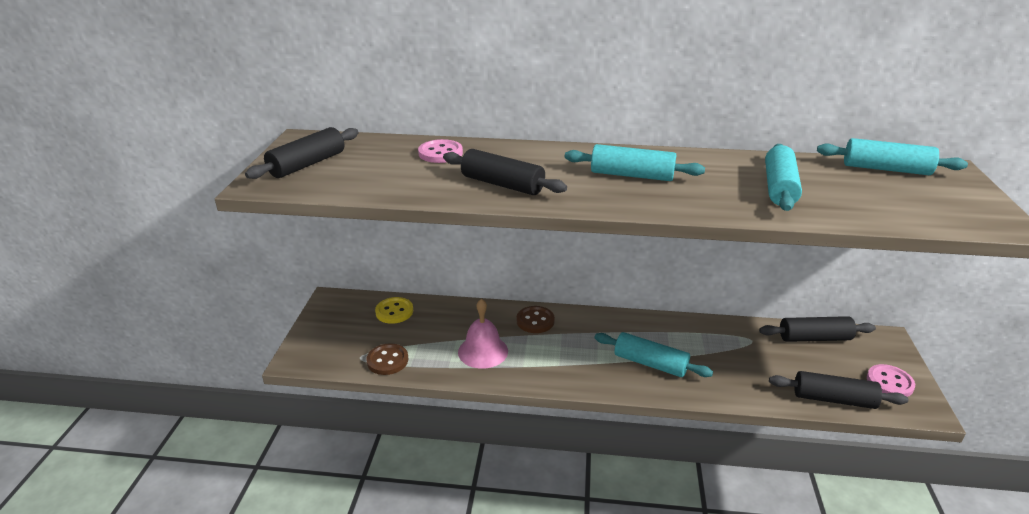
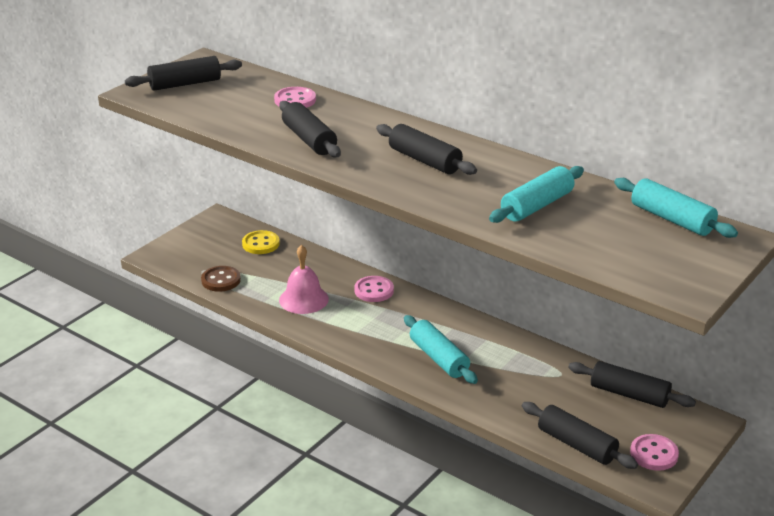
camera: 30 degrees right, 0 degrees up
(535, 321) = (374, 290): brown button -> pink button
(632, 175) = (424, 160): turquoise rolling pin -> black rolling pin

